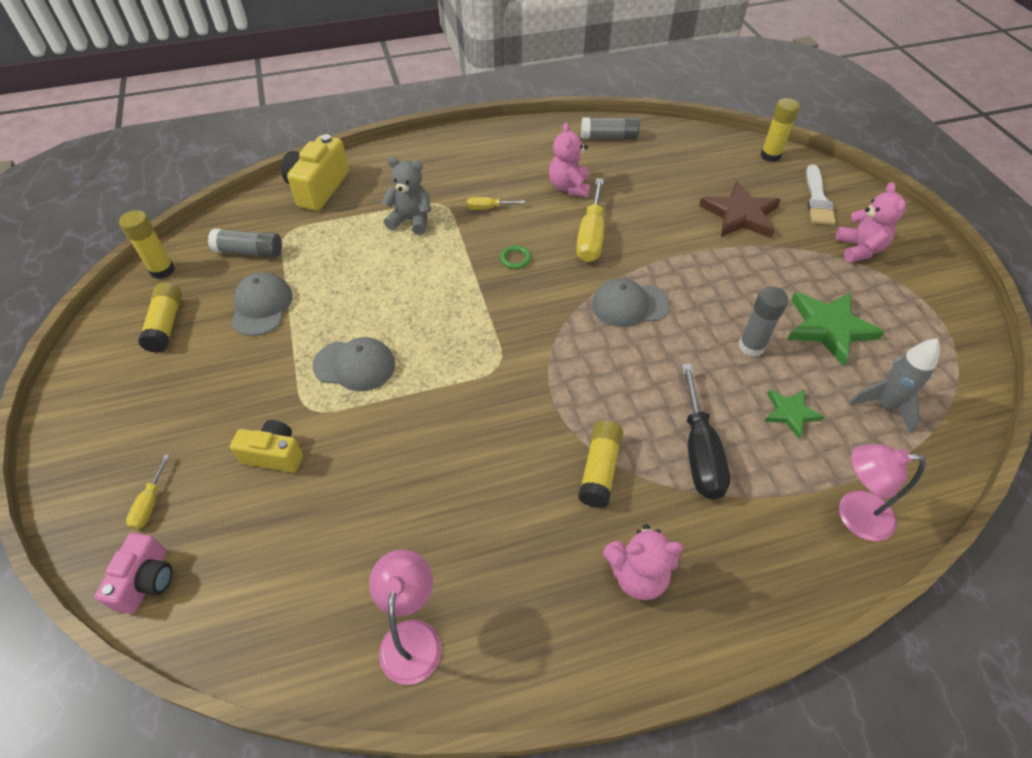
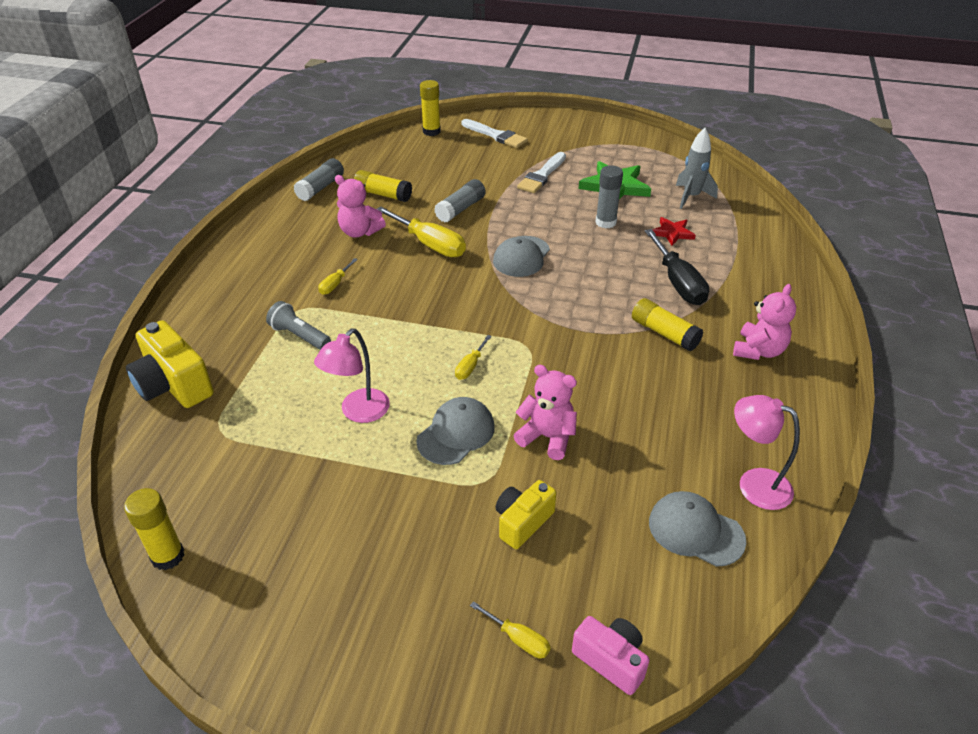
camera: 60 degrees left, 10 degrees down
(166, 325) = (267, 571): yellow glue stick -> yellow glue stick (383, 194)
(249, 252) = (218, 468): grey glue stick -> grey glue stick (461, 209)
(261, 306) = (315, 480): grey cap -> grey cap (695, 531)
(411, 220) = (299, 336): grey teddy bear -> grey flashlight
(444, 338) = (470, 366): none -> yellow screwdriver
(515, 259) = (415, 293): green ring -> none
(699, 451) = (678, 283): black screwdriver -> black screwdriver turned 45 degrees clockwise
(740, 215) = (478, 171): brown star -> none
(784, 262) = (542, 175): none -> white brush
(790, 413) = (672, 233): green star -> red star
(853, 515) = (761, 246): pink lamp -> pink lamp (358, 412)
(859, 249) = (558, 143): pink teddy bear -> pink teddy bear (547, 437)

